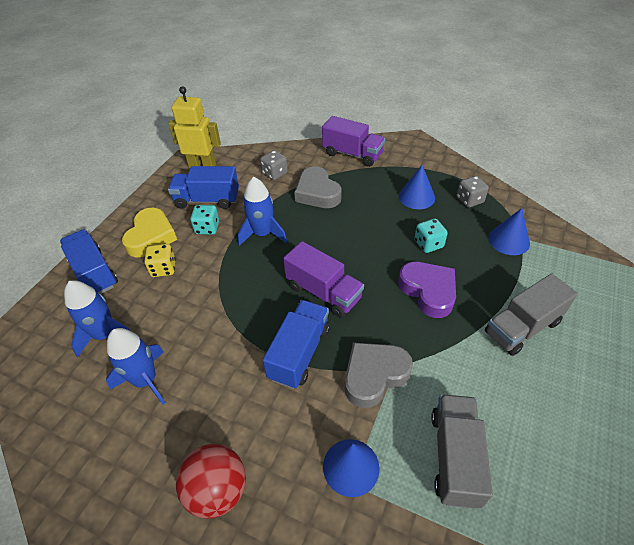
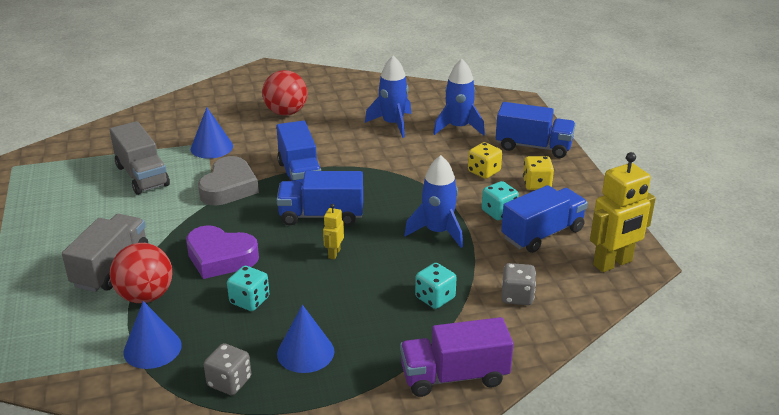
camera: 140 degrees right, 15 degrees down
(151, 237) = (536, 184): yellow heart -> yellow dice
(317, 193) = (435, 298): grey heart -> turquoise dice
(323, 292) = (321, 215): purple truck -> blue truck
(345, 252) = (334, 253): none -> yellow robot
(501, 284) = (145, 296): none -> red ball

